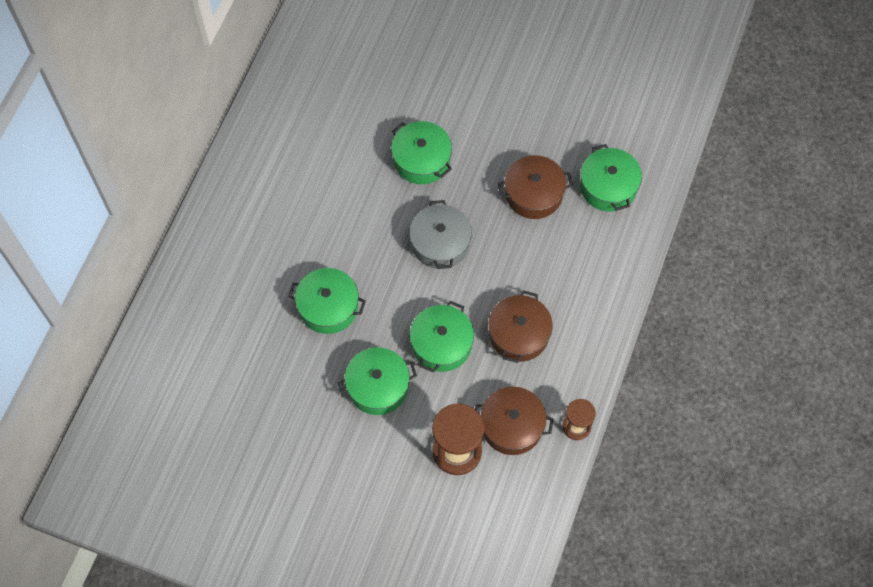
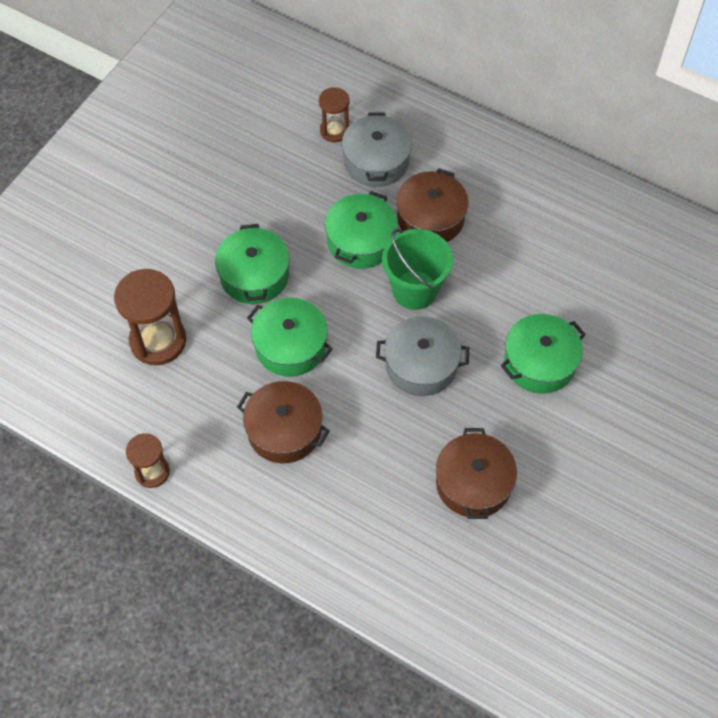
camera: 100 degrees right, 5 degrees down
(210, 349) = (334, 130): none -> brown hourglass
(241, 308) = (376, 161): none -> grey pot
(370, 258) = (414, 290): none -> green bucket
(512, 426) = (172, 402): brown pot -> brown pot (430, 218)
(608, 186) = (471, 579): green pot -> none

